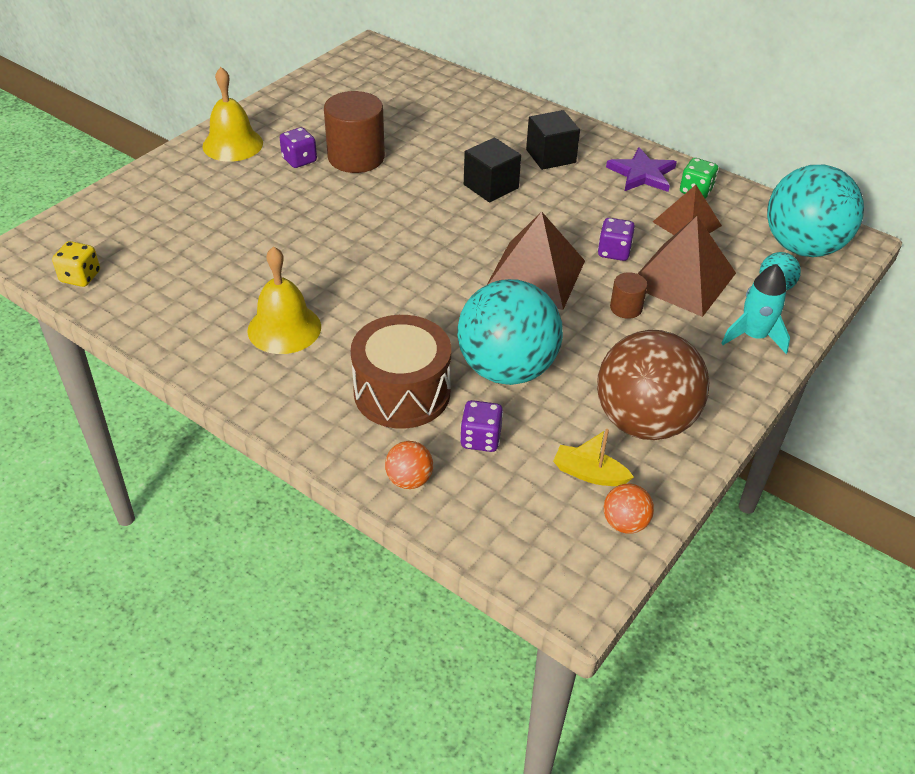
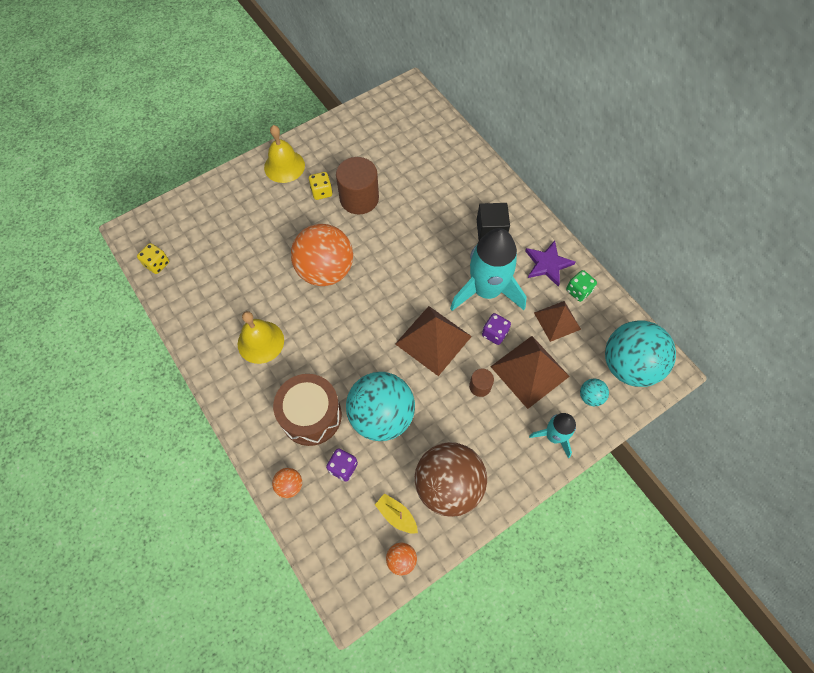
camera: 20 degrees right, 20 degrees up
(299, 160) = (321, 192): purple dice -> yellow dice
(345, 235) = (325, 270): none -> orange ball
(491, 186) = (437, 249): black cube -> none
(578, 213) = (486, 290): none -> turquoise rocket

